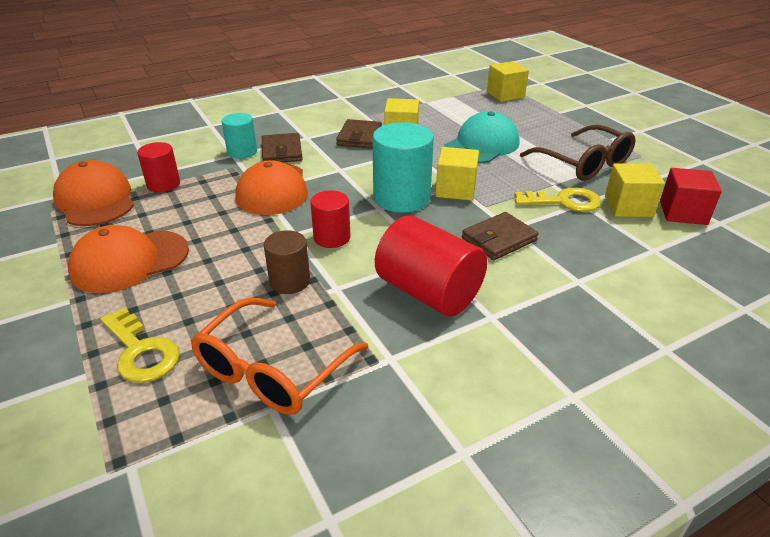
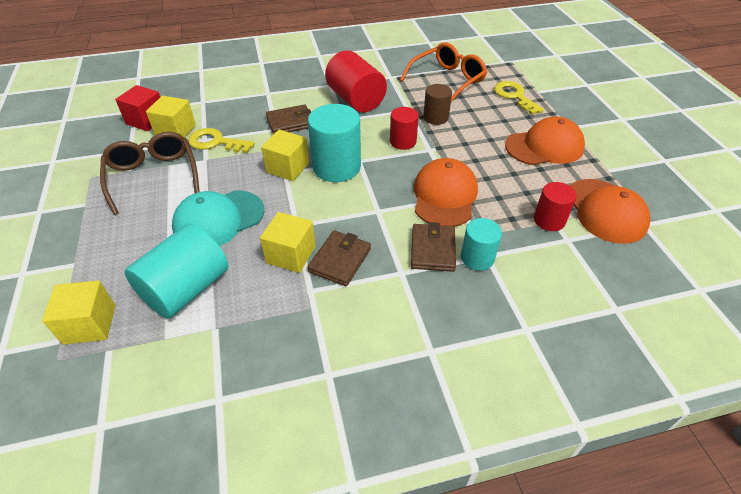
camera: 165 degrees left, 10 degrees up
(462, 112) = (186, 289): none -> turquoise cylinder

